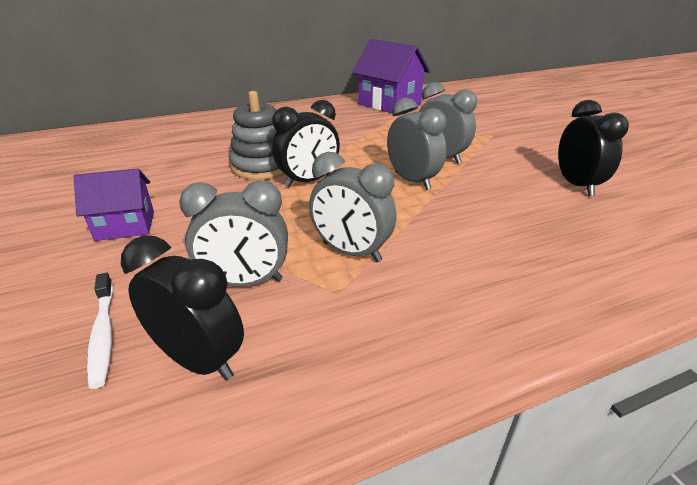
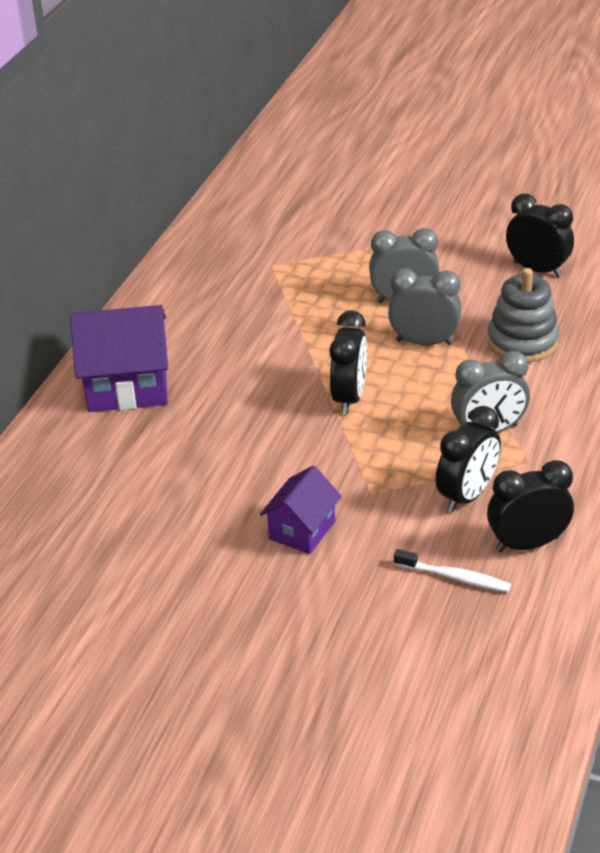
camera: 45 degrees left, 5 degrees up
(245, 282) = (467, 496): grey clock -> black clock
(262, 166) = (279, 410): grey stacking toy -> grey stacking toy (522, 342)
(389, 104) = (230, 249): purple house -> purple house (127, 387)

